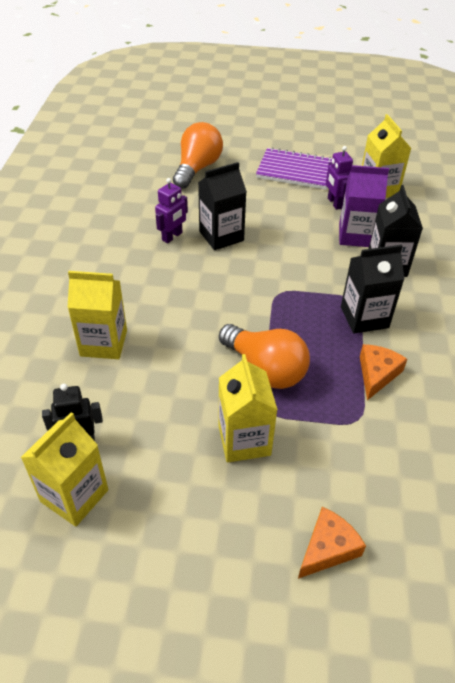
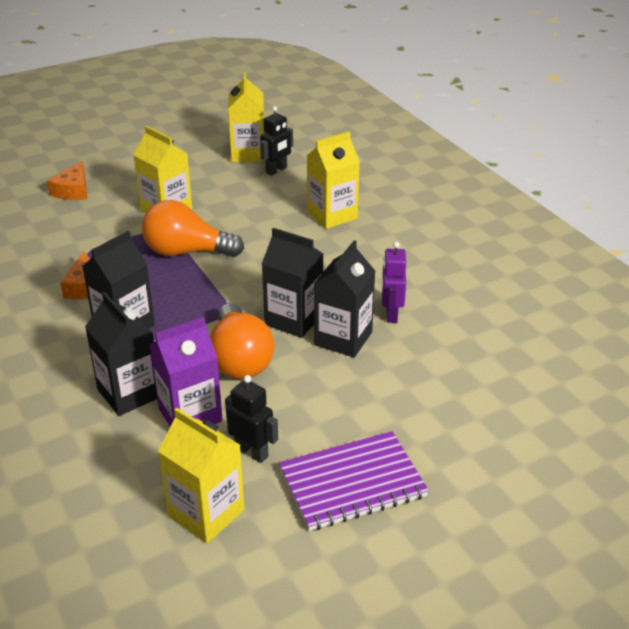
camera: 145 degrees right, 10 degrees down
(197, 168) = (481, 413): orange light bulb -> orange light bulb (239, 359)
(239, 263) = (293, 319): none -> black carton
(334, 203) = (252, 452): purple robot -> black robot

